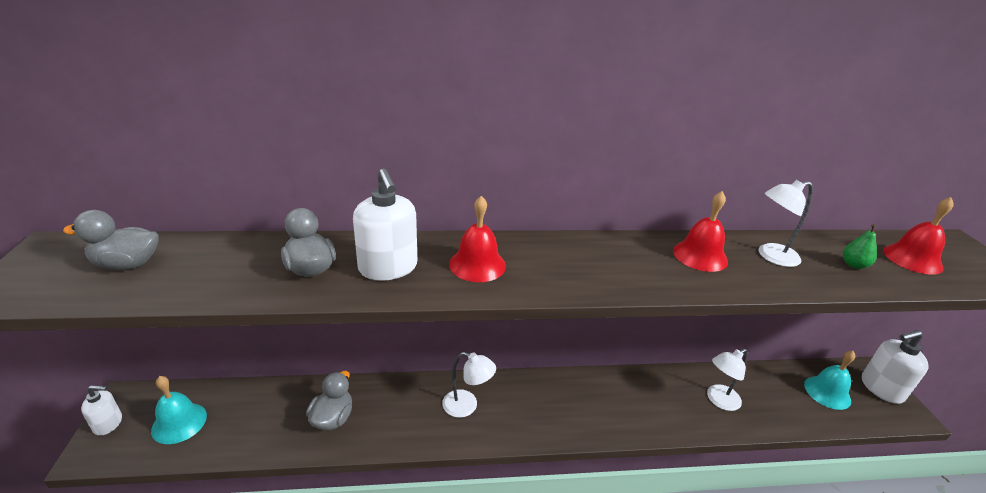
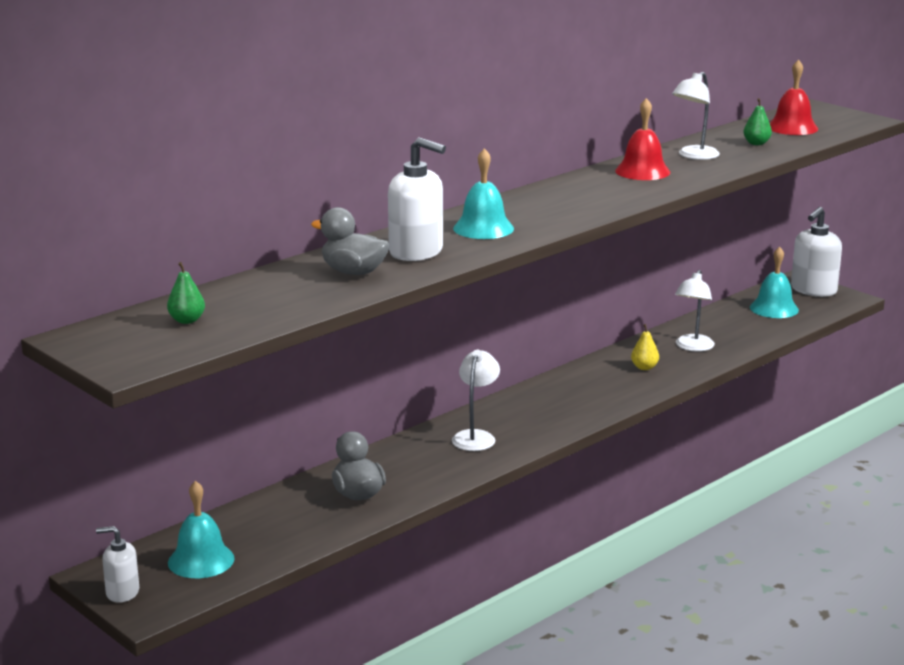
camera: 35 degrees left, 10 degrees down
(108, 424) = (122, 592): white soap dispenser -> white soap dispenser turned 135 degrees counterclockwise
(127, 264) = (187, 320): grey duck -> green pear
(467, 406) = (476, 436): white lamp -> white lamp turned 60 degrees counterclockwise
(477, 264) = (483, 228): red bell -> turquoise bell
(659, 402) = (644, 367): none -> yellow pear

